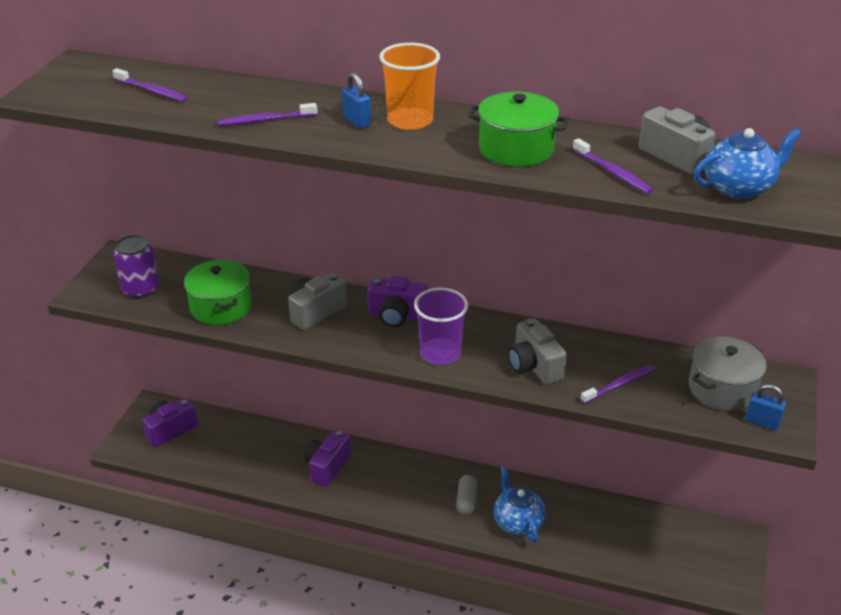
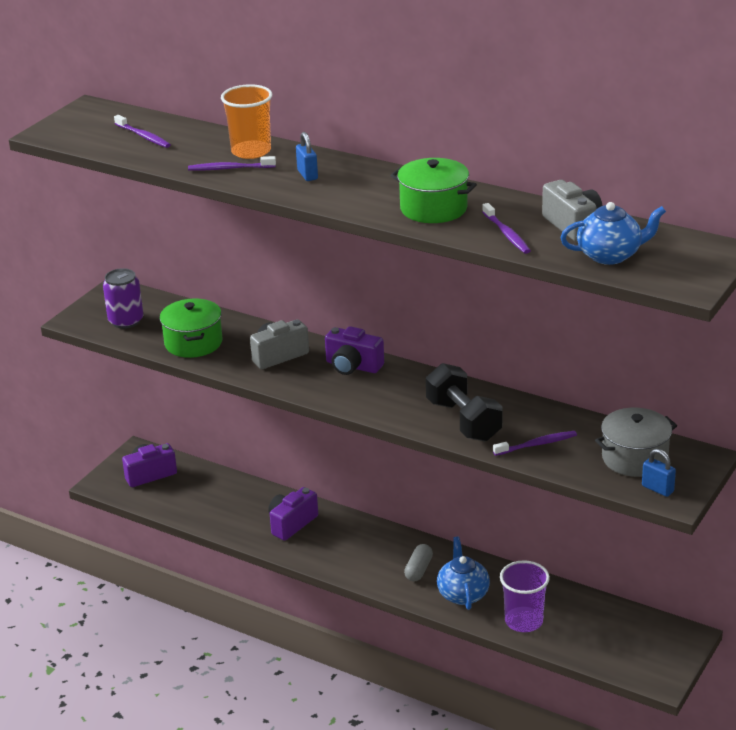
camera: 15 degrees right, 5 degrees down
(410, 121) = (354, 178): orange cup -> orange cup (251, 151)
(440, 353) = (380, 401): purple cup -> purple cup (523, 621)
(534, 366) = (463, 421): grey camera -> black dumbbell

